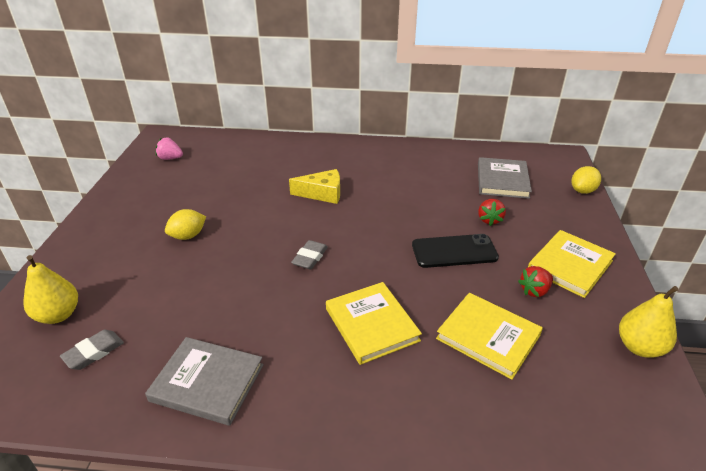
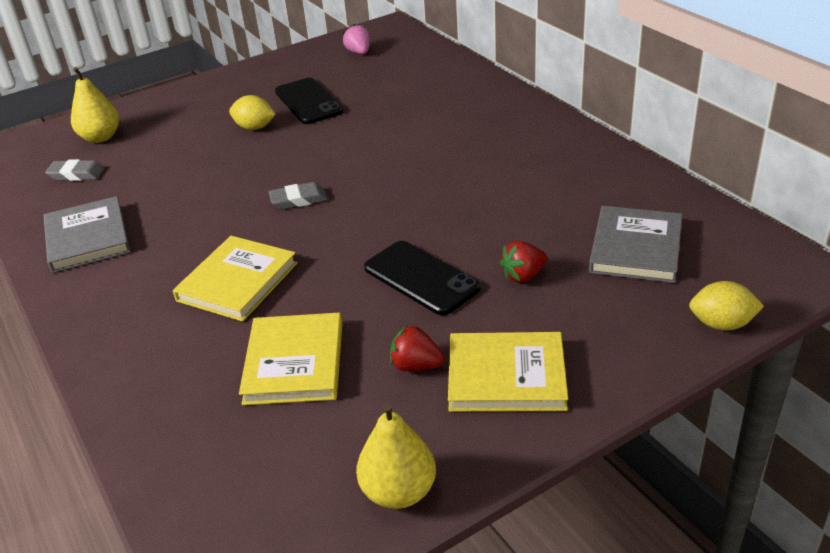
camera: 55 degrees right, 0 degrees up
(195, 202) = (308, 102): none -> black phone
(322, 193) = (416, 151): yellow cheese -> none
(502, 180) = (636, 248): grey book -> grey book turned 45 degrees counterclockwise

